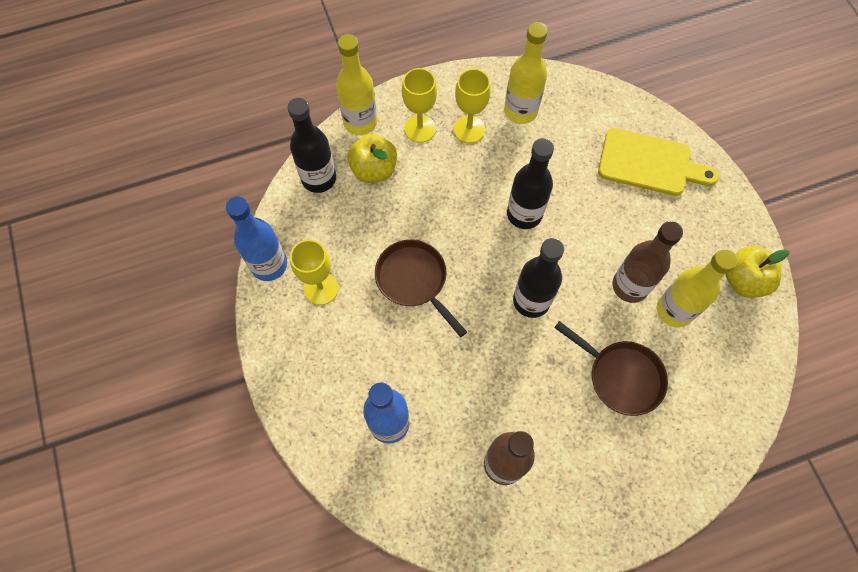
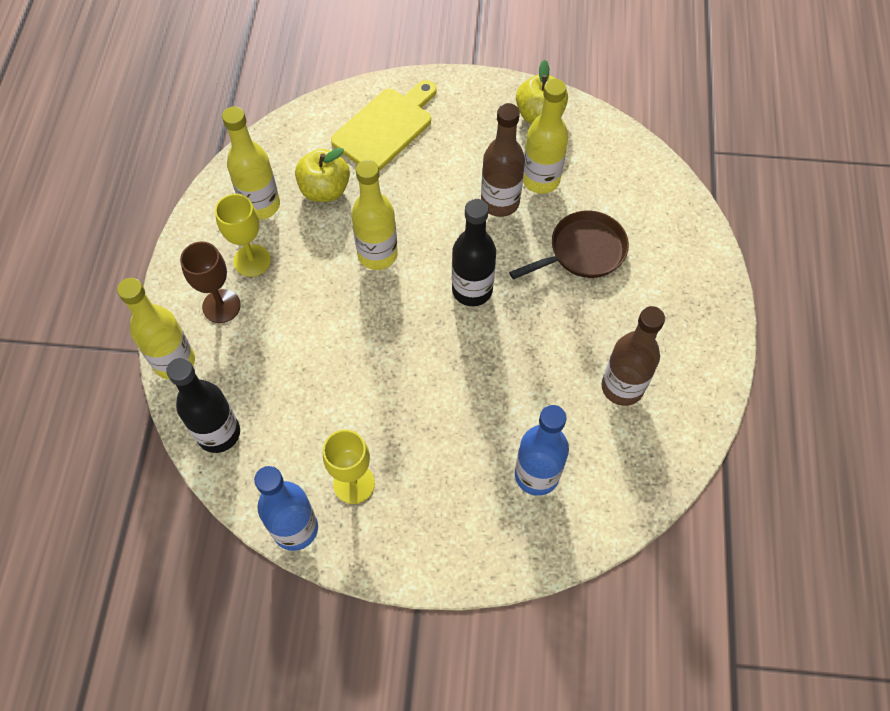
camera: 65 degrees left, 5 degrees down
(374, 170) = (242, 372): yellow apple -> yellow apple (325, 190)
(414, 280) = (394, 386): brown pan -> none
(420, 129) = (221, 306): yellow goblet -> brown goblet
(524, 214) = (377, 254): black bottle -> yellow bottle

